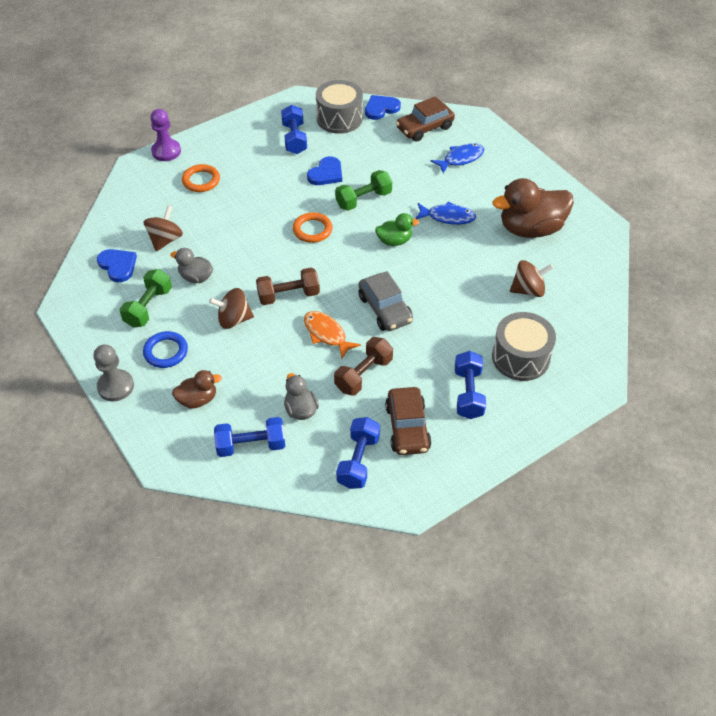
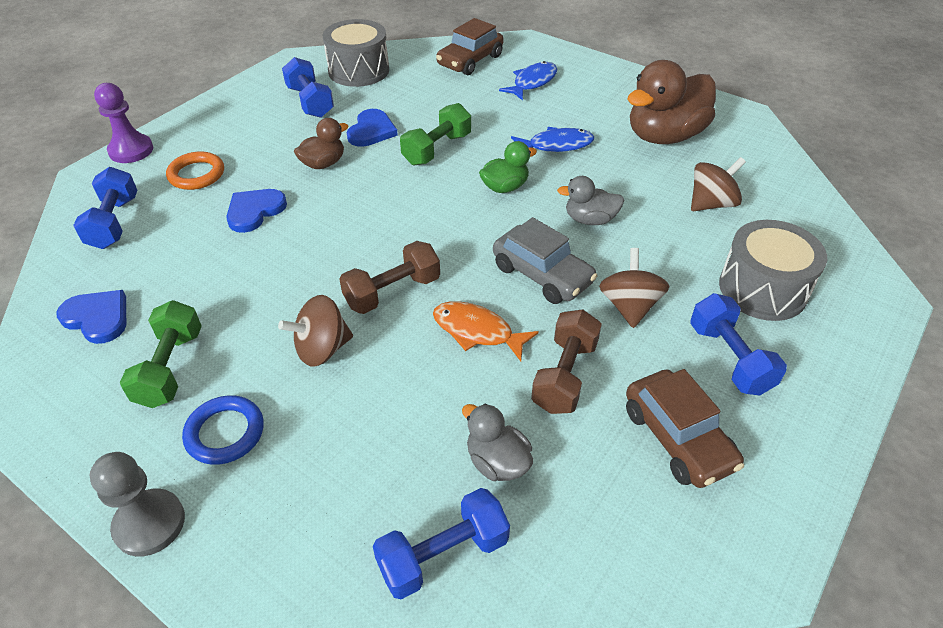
camera: 20 degrees left, 5 degrees down
(165, 240) = (167, 262): brown spinning top -> brown spinning top (629, 306)
(196, 277) = (235, 303): grey duck -> grey duck (590, 219)
(198, 399) = (313, 500): brown duck -> brown duck (323, 164)
(312, 230) = (386, 199): orange ring -> none
(358, 461) = (636, 521): blue dumbbell -> blue dumbbell (114, 223)
(381, 108) = (405, 52): blue heart -> blue heart (254, 211)

